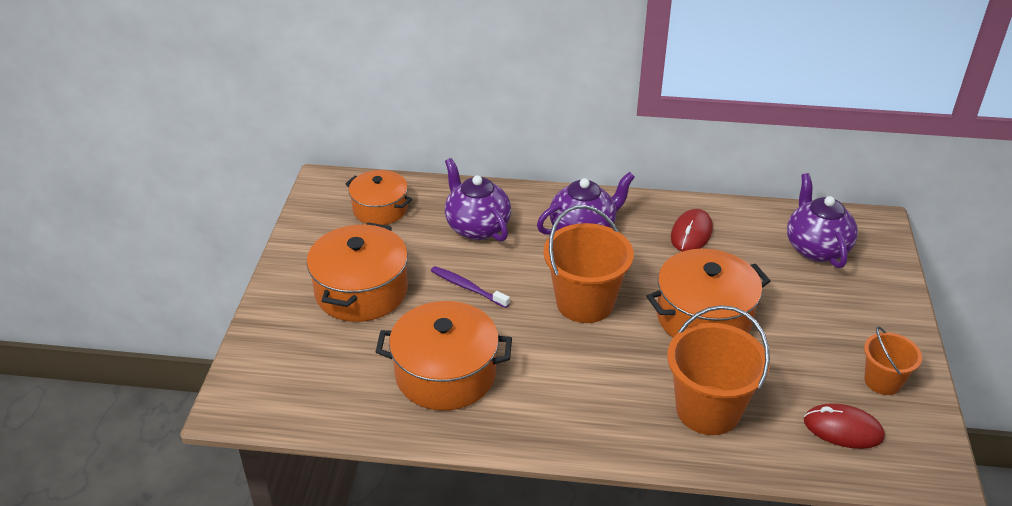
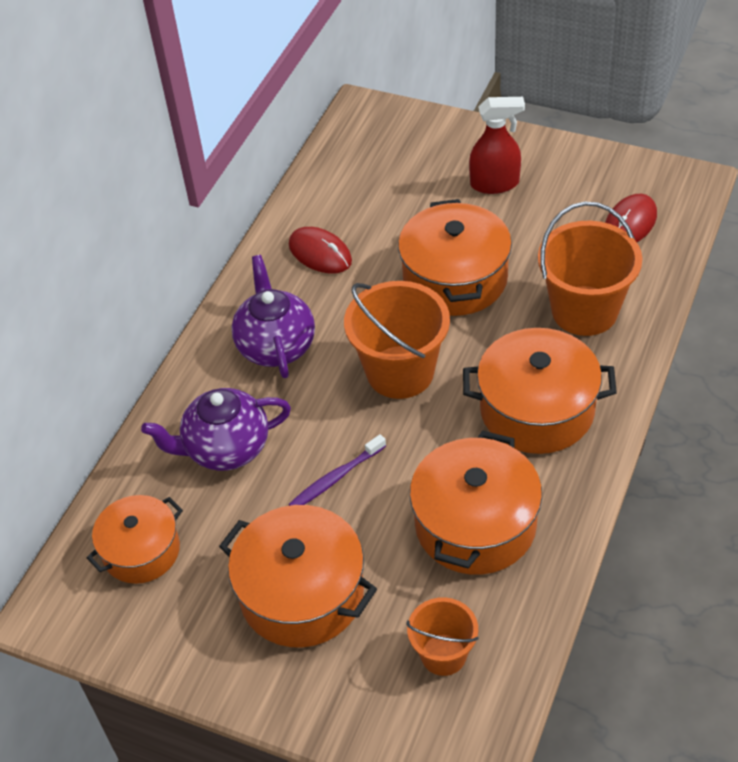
camera: 70 degrees left, 10 degrees up
(577, 394) = (537, 410): none -> orange pot
(816, 248) = (382, 164): purple teapot -> none
(837, 323) = (495, 184): none -> red spray bottle
(882, 381) = (578, 178): orange bucket -> orange bucket (443, 654)

